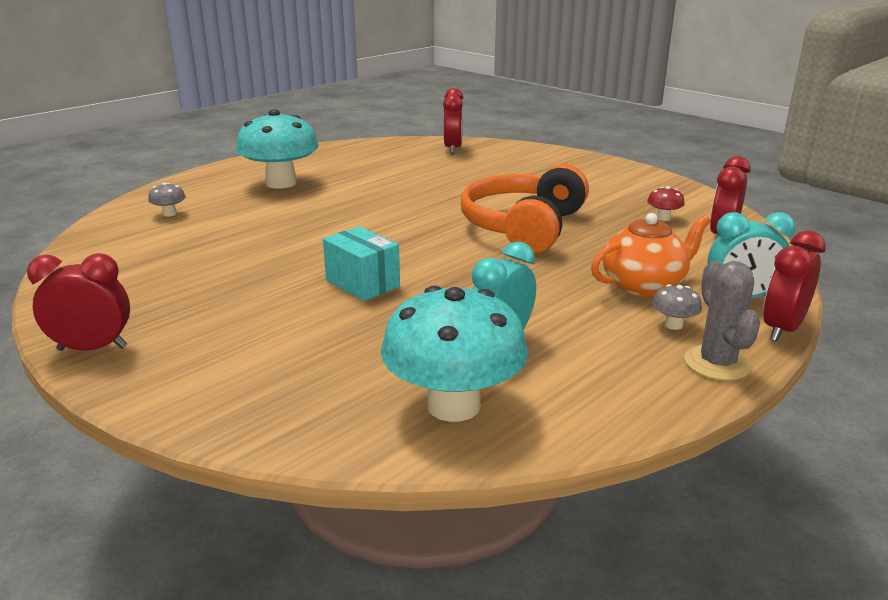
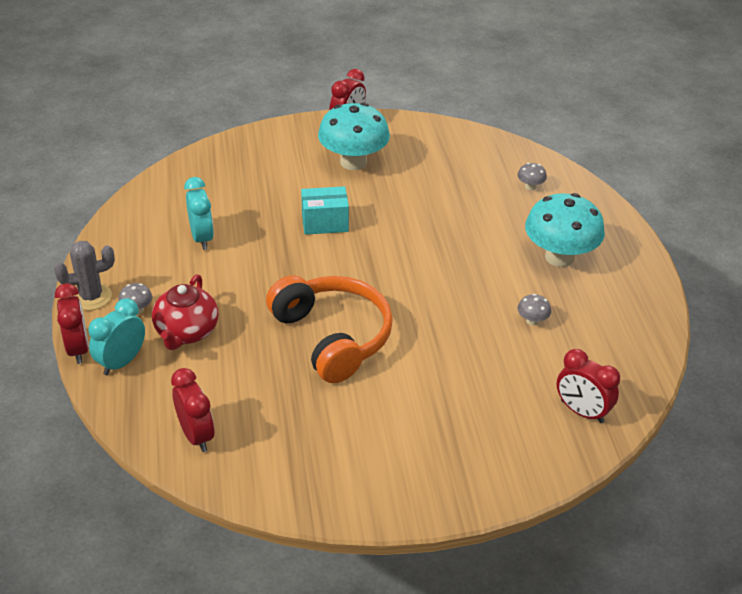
camera: 125 degrees right, 15 degrees up
(382, 175) = (532, 321): none -> grey mushroom
(453, 405) = (174, 199): turquoise mushroom -> turquoise mushroom (353, 162)
(644, 285) = (186, 332): orange teapot -> red teapot
(663, 218) = (262, 429): red mushroom -> none
(717, 363) = (91, 297): grey cactus -> grey cactus turned 45 degrees counterclockwise

